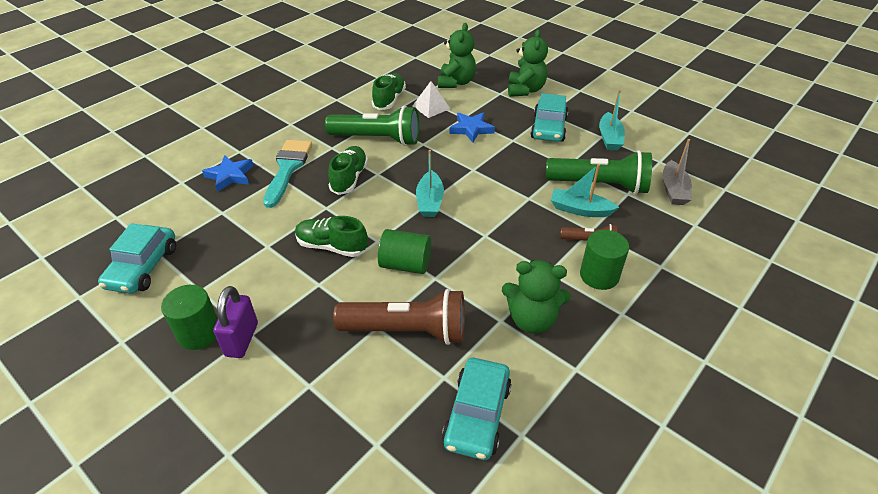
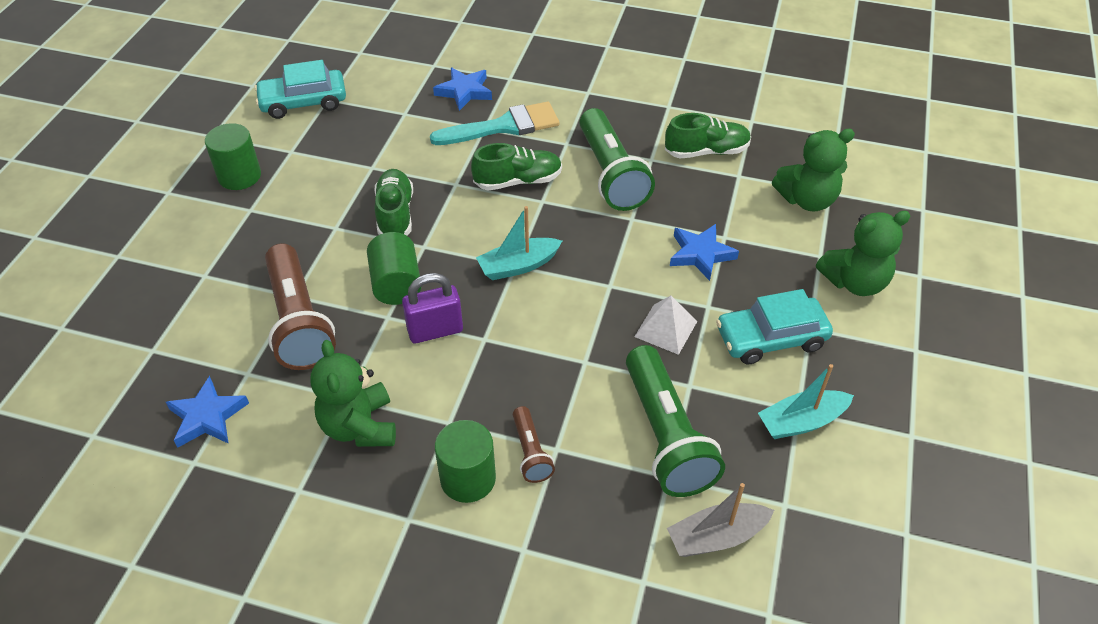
camera: 65 degrees right, 5 degrees up
(241, 339) = (241, 207): purple padlock -> purple padlock (435, 331)
(431, 107) = (722, 196): white pyramid -> white pyramid (665, 329)
(477, 415) = (207, 416): turquoise car -> blue star
(580, 210) = (593, 425): turquoise boat -> none

